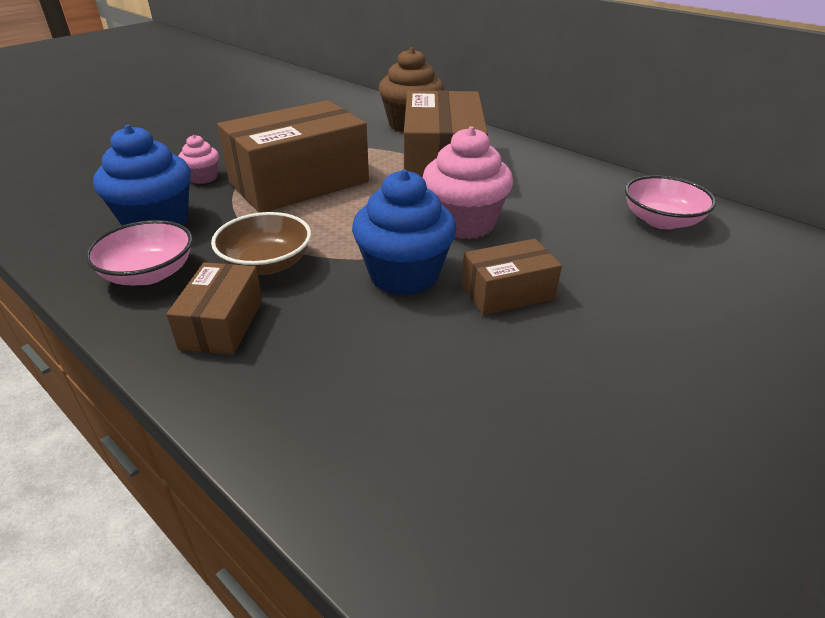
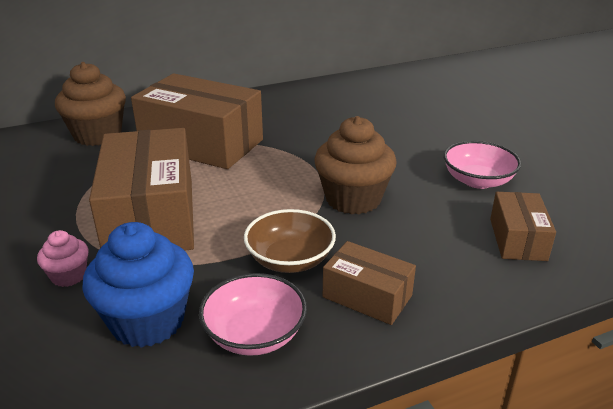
camera: 65 degrees left, 5 degrees down
(404, 275) = (353, 199): blue cupcake -> brown cupcake
(464, 223) = (301, 158): pink cupcake -> none
(507, 292) = (398, 167): brown box -> brown box (517, 239)
(661, 220) = (353, 97): pink bowl -> pink bowl (477, 180)

